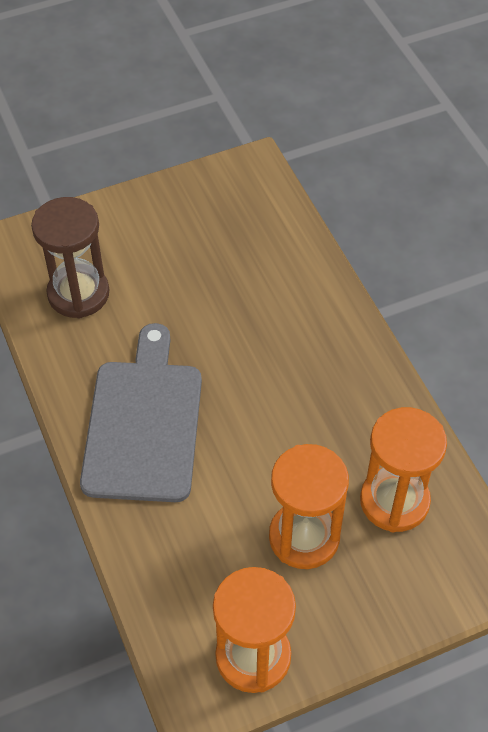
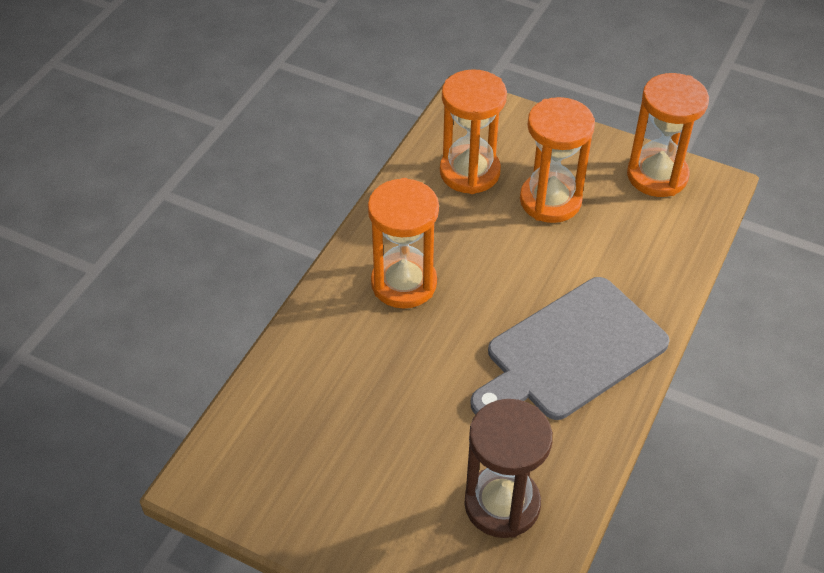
camera: 130 degrees left, 5 degrees down
(311, 366) = (404, 283): none -> orange hourglass

